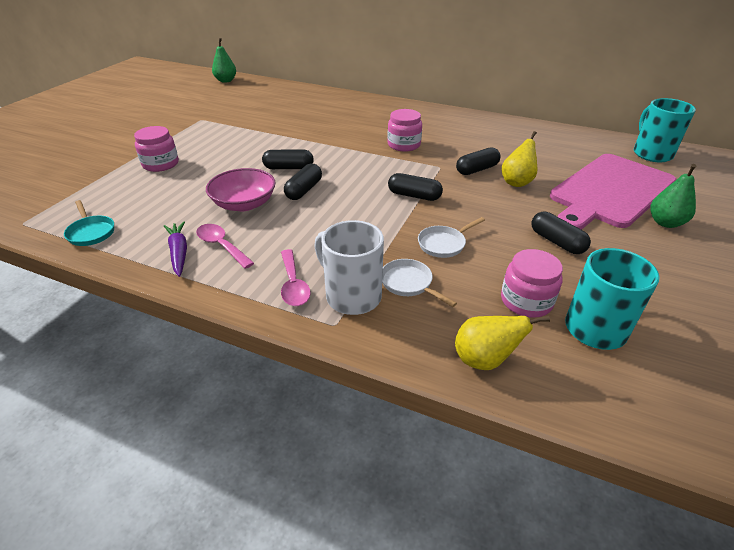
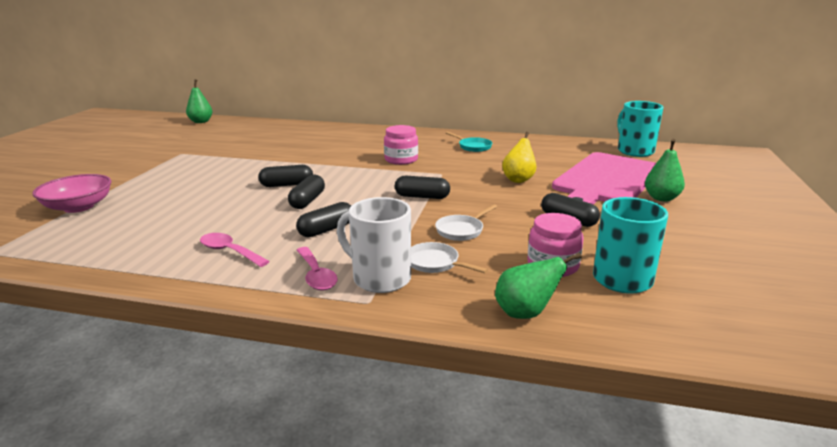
camera: 10 degrees left, 15 degrees down
(91, 232) = (75, 253): turquoise pan -> turquoise pan (473, 147)
(160, 164) = (144, 191): pink jar -> none
(179, 253) = (183, 261): purple carrot -> none
(244, 204) = (246, 216): pink bowl -> pink bowl (78, 207)
(477, 169) = (478, 173): black capsule -> black capsule (326, 230)
(484, 360) = (526, 313): yellow pear -> green pear

